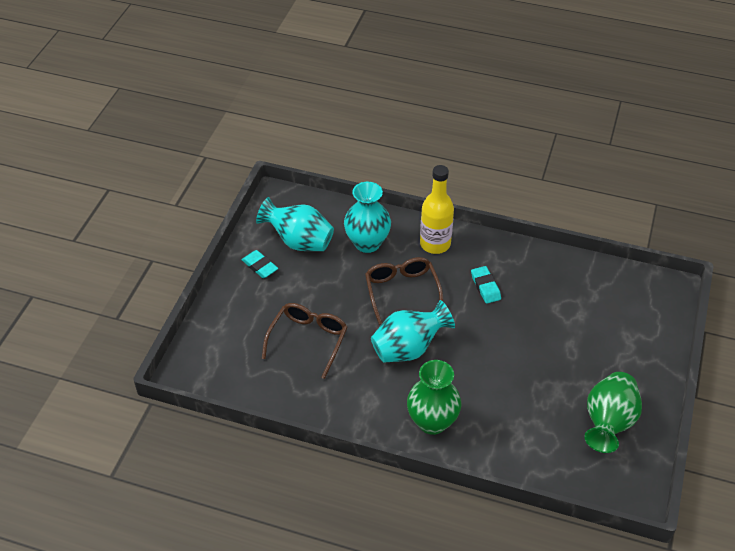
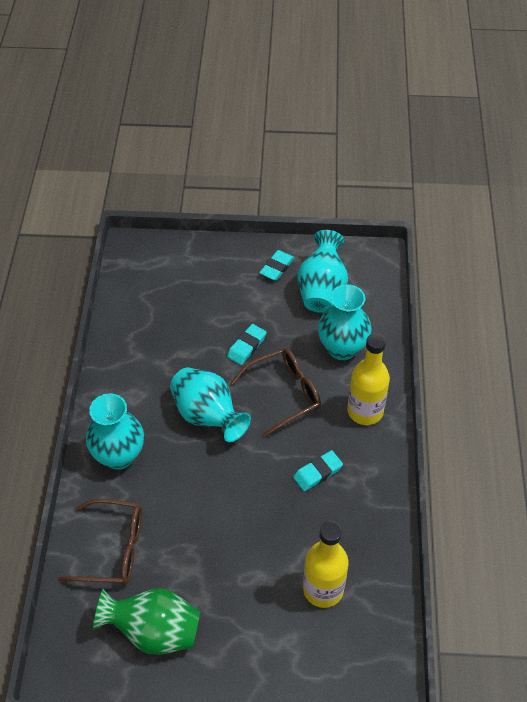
camera: 75 degrees right, 5 degrees up
(308, 340) = (195, 329): brown glasses -> brown glasses (113, 549)
(342, 306) = (246, 346): none -> turquoise eraser
(432, 422) = (119, 455): green vase -> turquoise vase
(589, 307) = (323, 589): none -> yellow bottle

